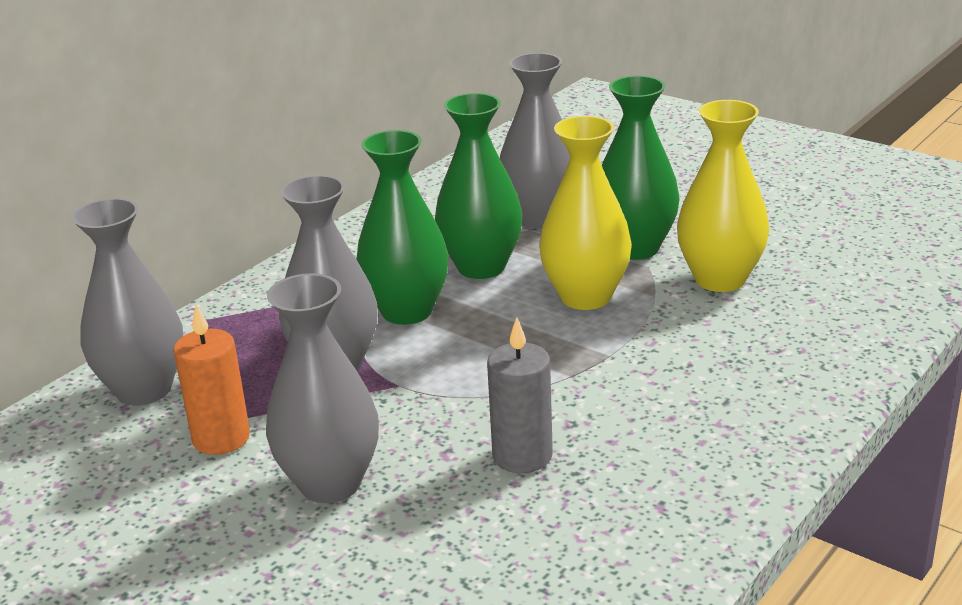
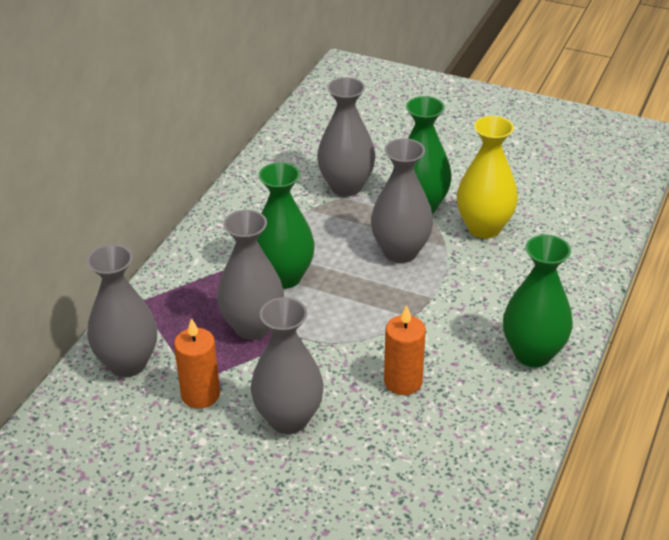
camera: 15 degrees left, 10 degrees up
(481, 267) = (321, 234): green vase -> green vase (533, 354)
(522, 456) = (403, 382): grey candle -> orange candle
(585, 297) = (400, 252): yellow vase -> grey vase

